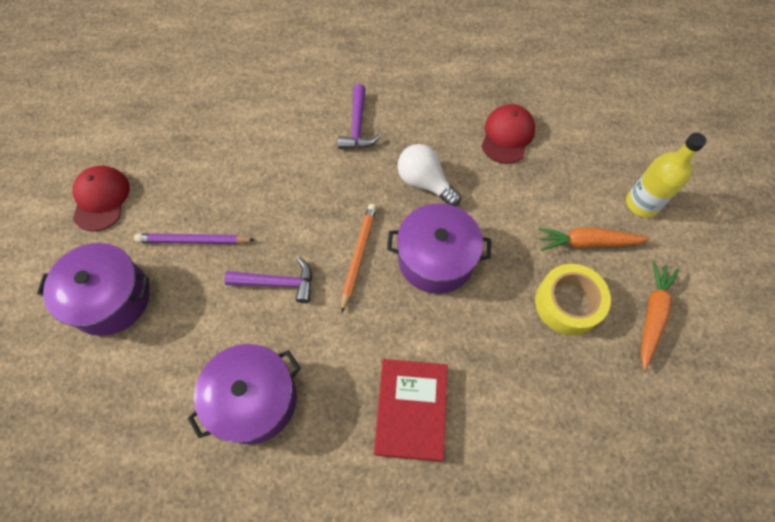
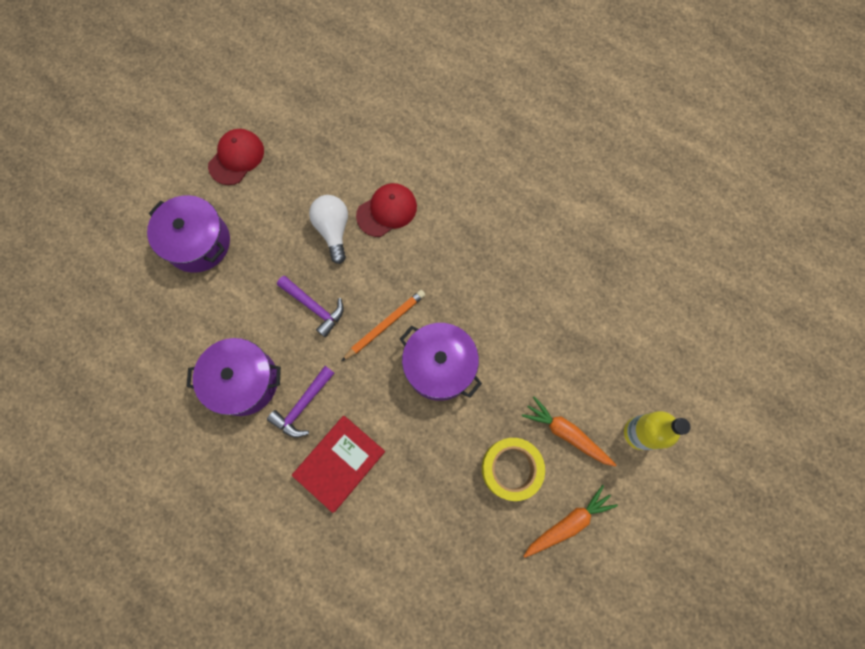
camera: 35 degrees right, 10 degrees up
(193, 240) = (278, 234): purple pencil -> none
(357, 126) = (461, 215): purple hammer -> purple hammer (303, 405)
(425, 182) = (478, 299): white light bulb -> white light bulb (333, 230)
(507, 135) = (576, 301): red cap -> red cap (387, 211)

